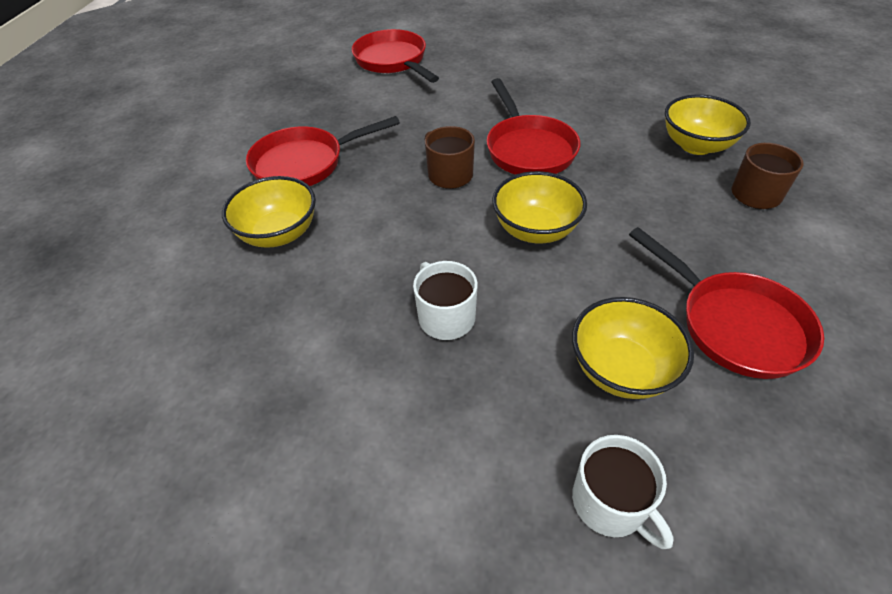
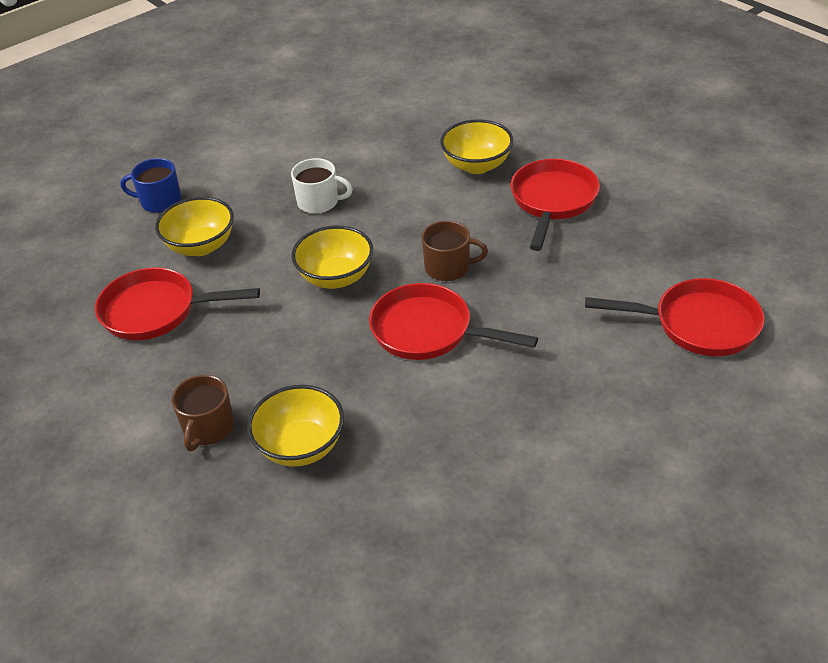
camera: 130 degrees right, 5 degrees down
(610, 503) = (160, 201): white mug -> blue mug

